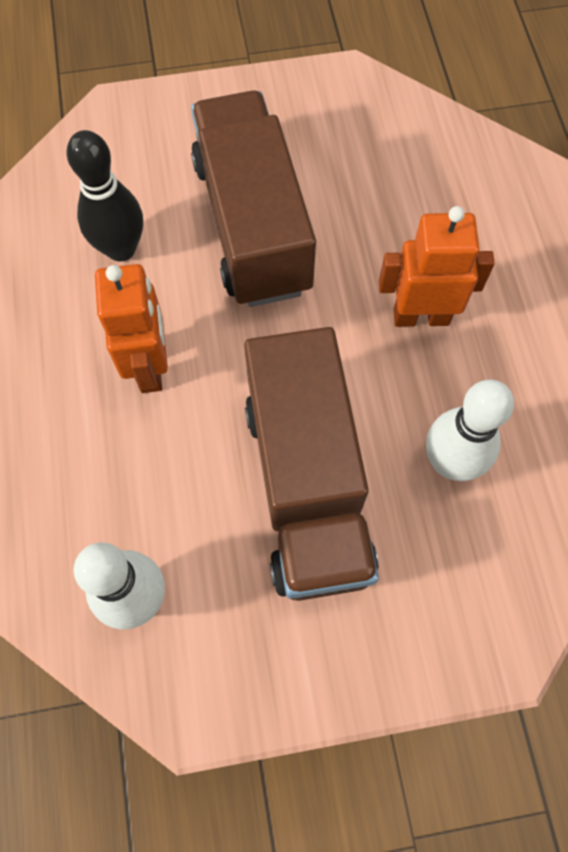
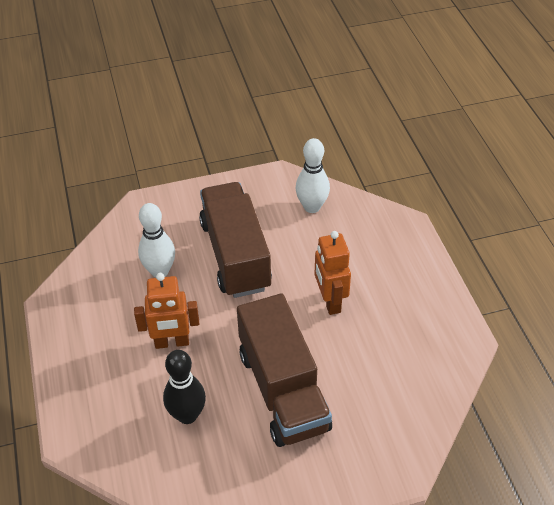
camera: 175 degrees right, 20 degrees down
(121, 249) = (366, 366): black bowling pin -> black bowling pin (187, 415)

